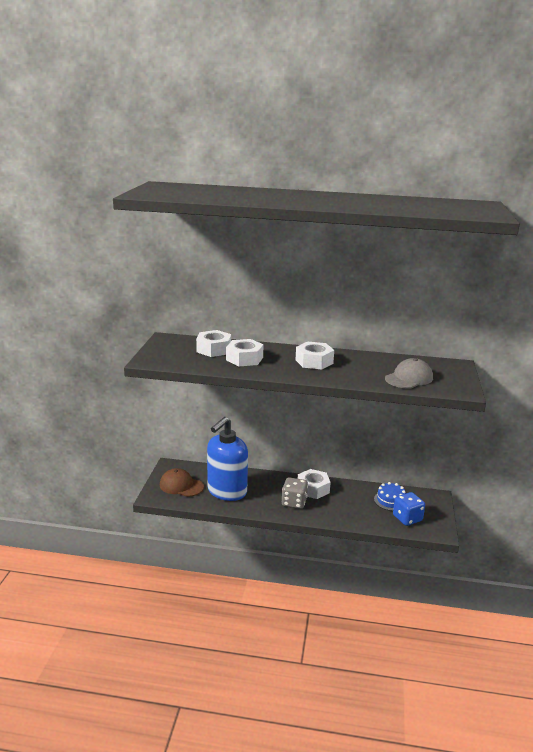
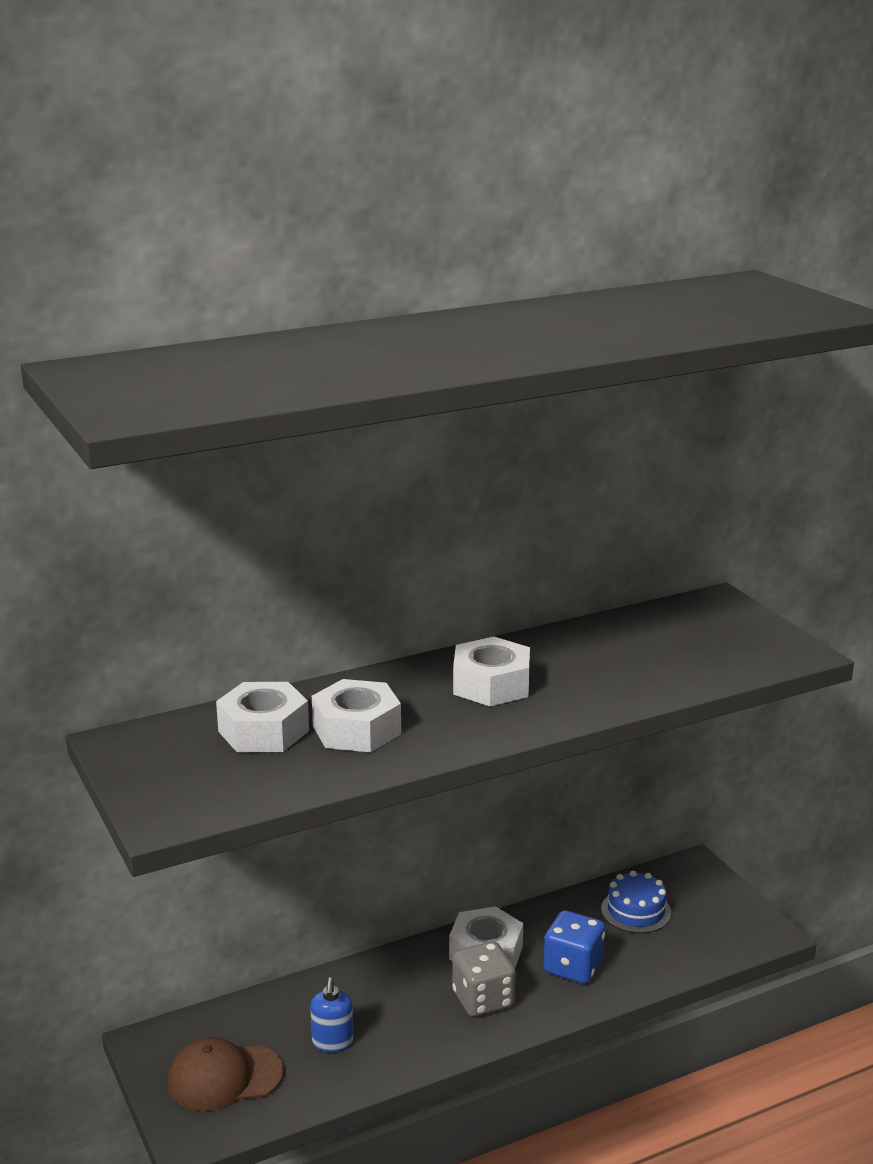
camera: 35 degrees left, 0 degrees up
(226, 491) = (332, 1042): blue soap dispenser -> blue soap dispenser, size x0.40
(407, 518) = (696, 933): blue dice -> blue dice (573, 967)
(409, 378) = (689, 659): grey cap -> none

